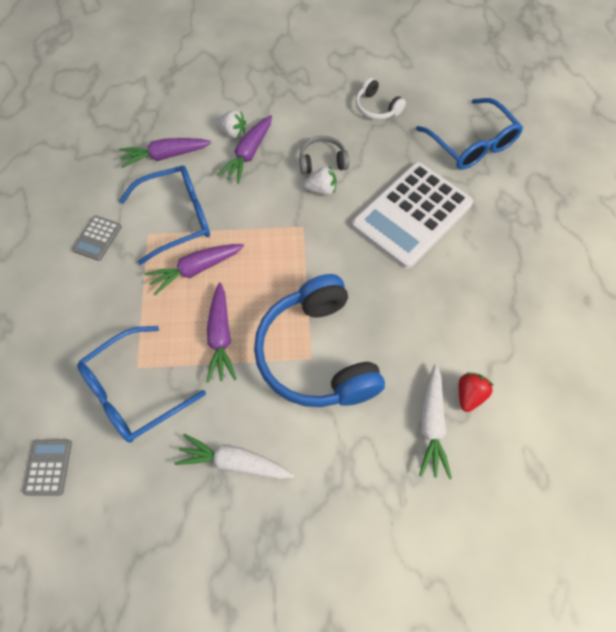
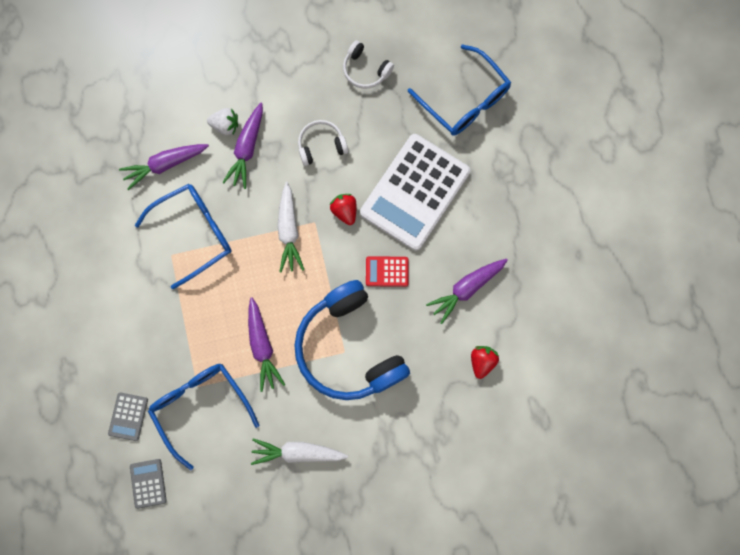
camera: 10 degrees left, 15 degrees up
(97, 238) = (125, 268): grey calculator -> grey calculator (128, 416)
(135, 391) = (201, 407): blue glasses -> blue glasses turned 105 degrees clockwise
(196, 269) = (225, 284): purple carrot -> purple carrot (466, 289)
(321, 190) = (325, 178): white strawberry -> none
(322, 161) = (321, 145): grey headphones -> white headphones
(336, 221) = (344, 211): none -> red strawberry
(371, 284) = (387, 271): none -> red calculator
(431, 424) = (453, 392): white carrot -> white carrot (289, 231)

